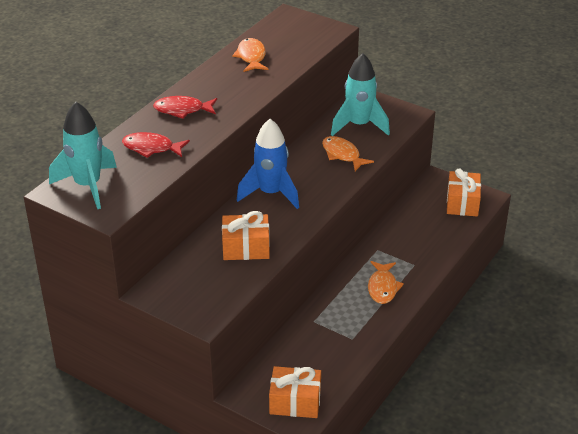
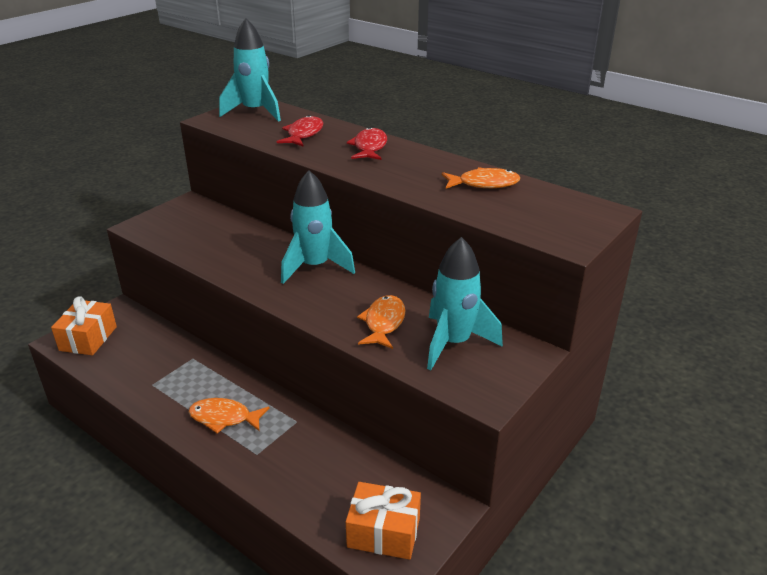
camera: 95 degrees right, 5 degrees down
(246, 248) = (227, 249): orange gift -> none
(271, 193) = (315, 267): blue rocket -> turquoise rocket
(342, 155) = (383, 323): orange fish -> orange fish turned 45 degrees counterclockwise

